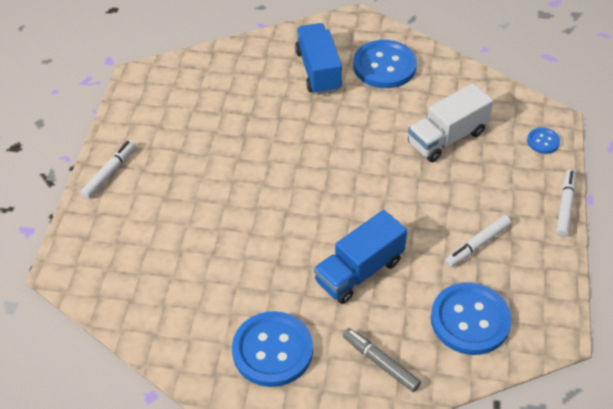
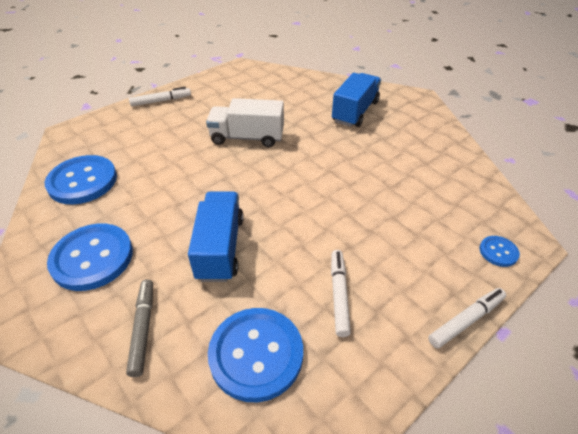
camera: 40 degrees right, 5 degrees down
(359, 271) = (220, 248): blue truck -> blue truck turned 90 degrees clockwise
(384, 66) = (408, 131): blue button -> blue button (83, 181)
(447, 138) = (406, 199): white truck -> white truck (247, 137)
(477, 245) = (339, 295): white marker -> white marker turned 90 degrees clockwise

